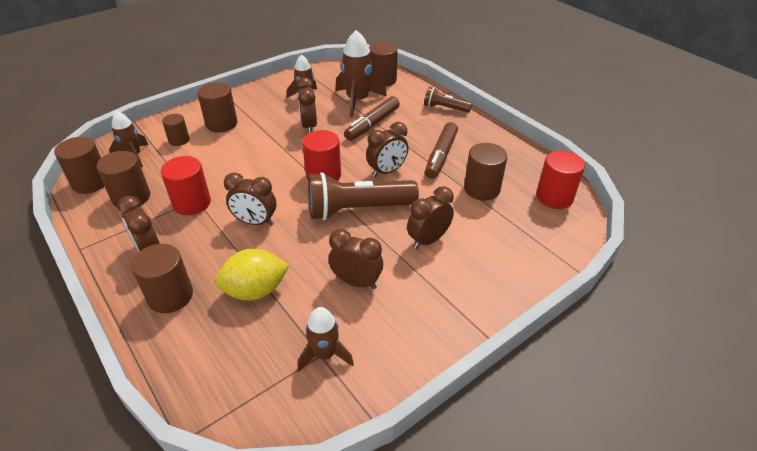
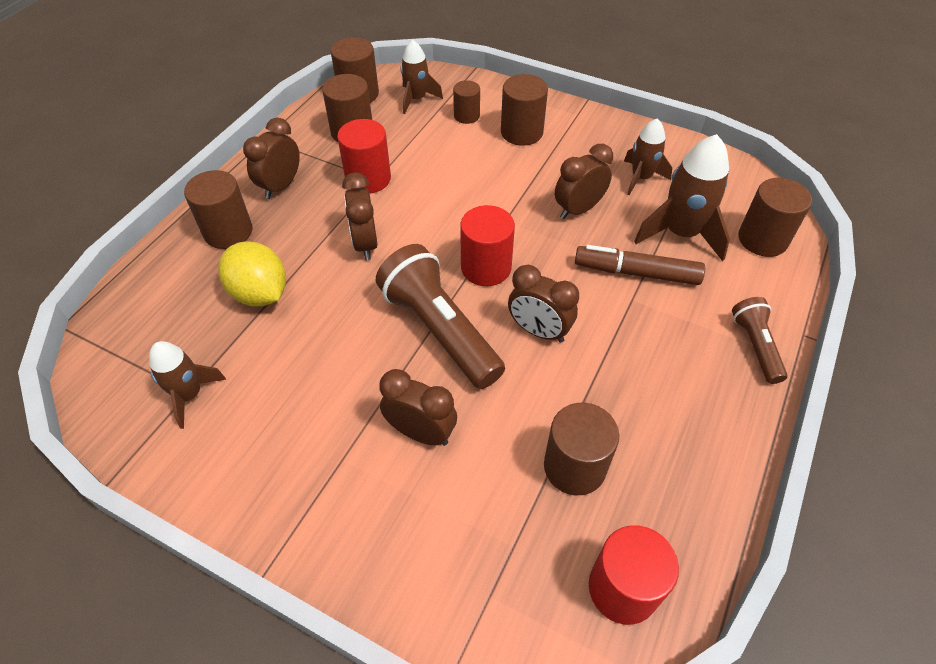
camera: 65 degrees right, 10 degrees up
(356, 282) = (309, 381): brown clock -> none
(441, 156) = (621, 384): brown marker -> none

